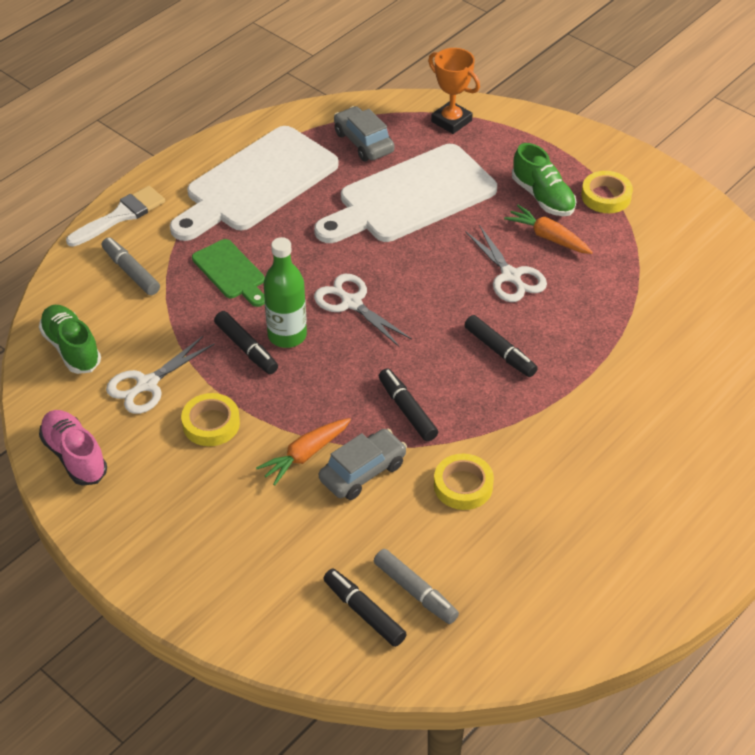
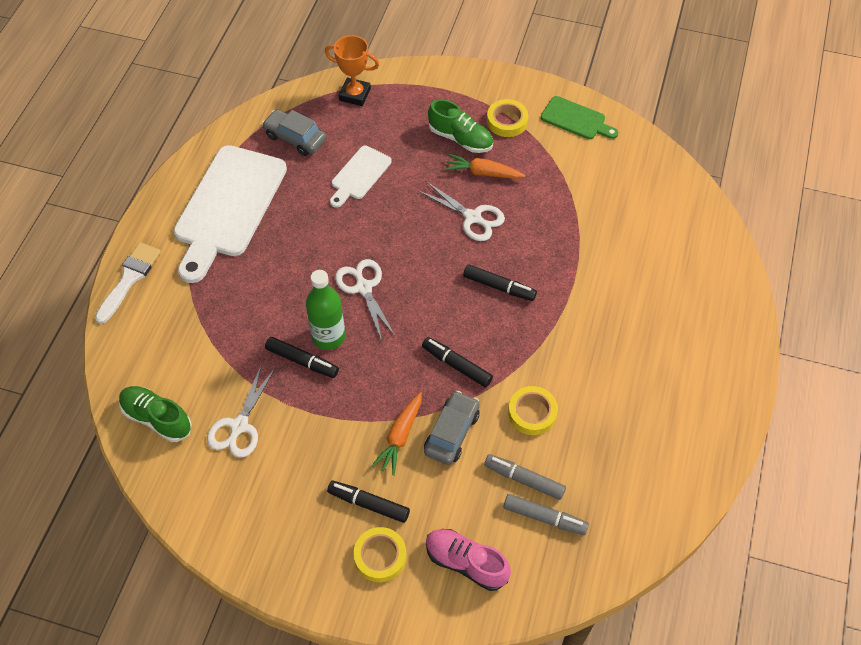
camera: 25 degrees left, 10 degrees up
(74, 456) = (215, 516): pink shoe -> pink shoe (466, 563)
(131, 271) = (168, 328): grey marker -> grey marker (524, 479)
(211, 424) = (311, 440): yellow tape -> yellow tape (380, 556)
(231, 272) = (251, 296): green cutting board -> green cutting board (576, 119)
(351, 303) = (364, 288): white scissors -> white scissors turned 45 degrees clockwise
(364, 612) = (516, 552): black marker -> black marker (368, 504)
(410, 197) = (359, 175): white cutting board -> white cutting board, size x0.50

